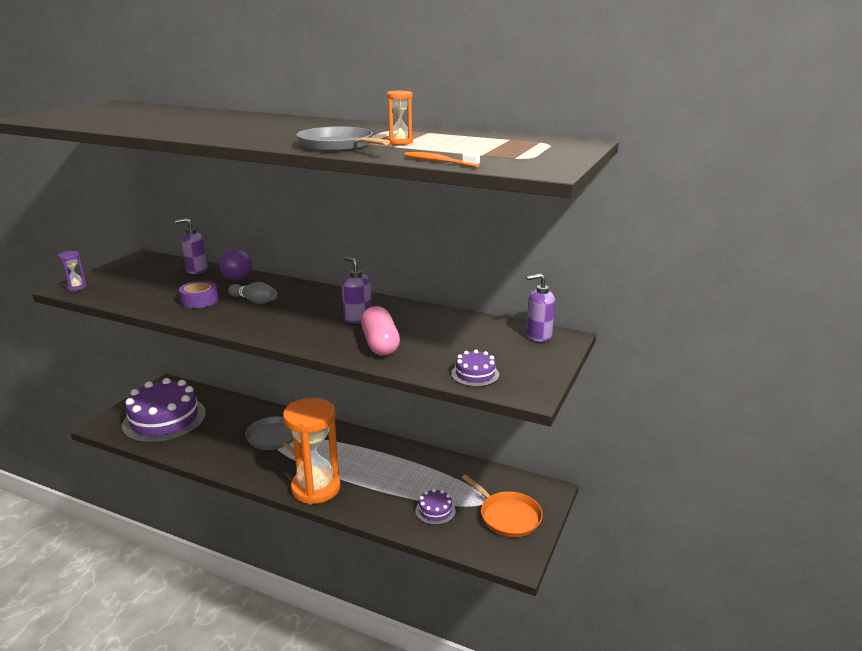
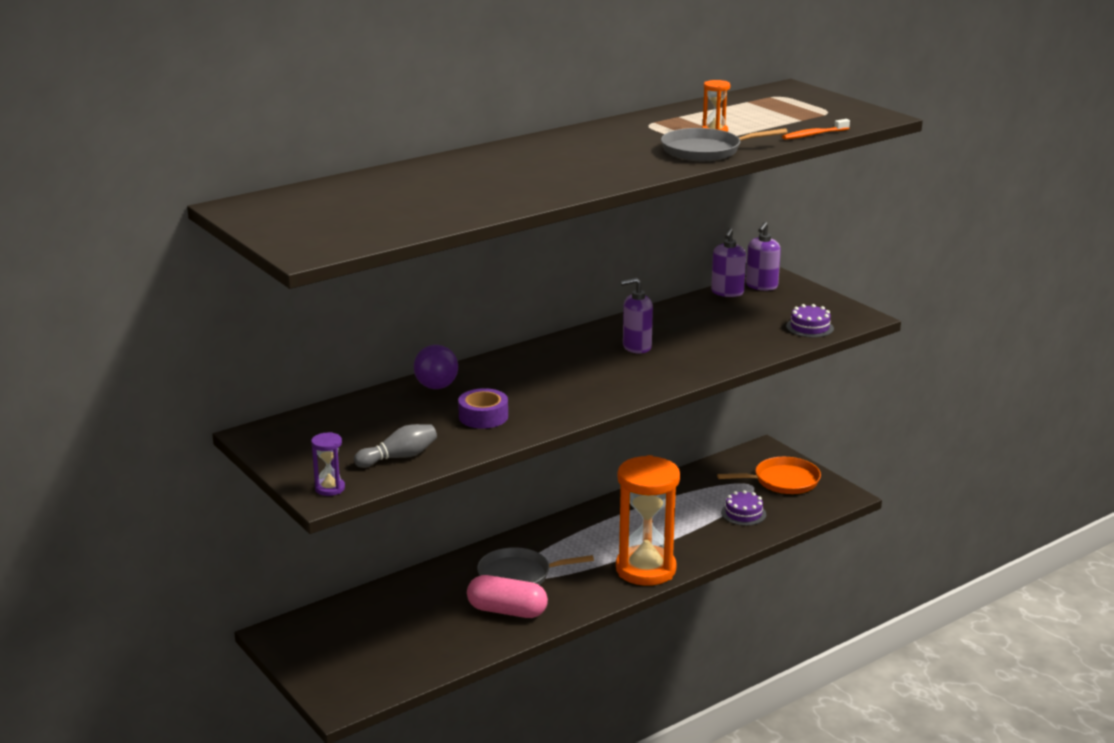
camera: 60 degrees left, 0 degrees up
(164, 419) = (380, 648): purple cake -> none
(196, 270) = (367, 406): purple soap dispenser -> purple soap dispenser (727, 292)
(254, 301) = (524, 388): grey bowling pin -> grey bowling pin (399, 457)
(380, 344) = (710, 349): pink capsule -> pink capsule (507, 611)

